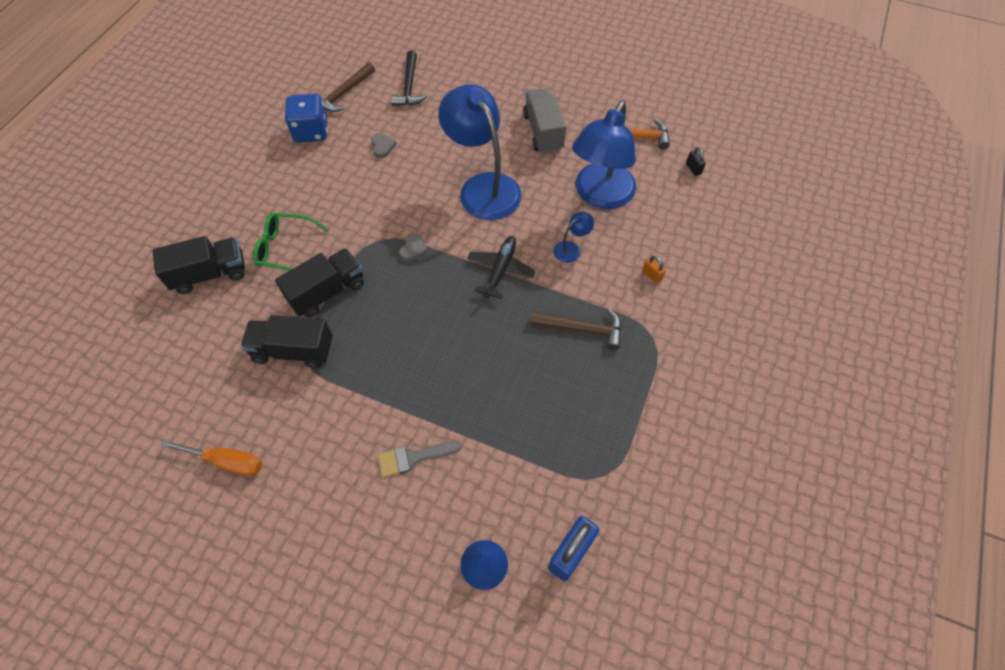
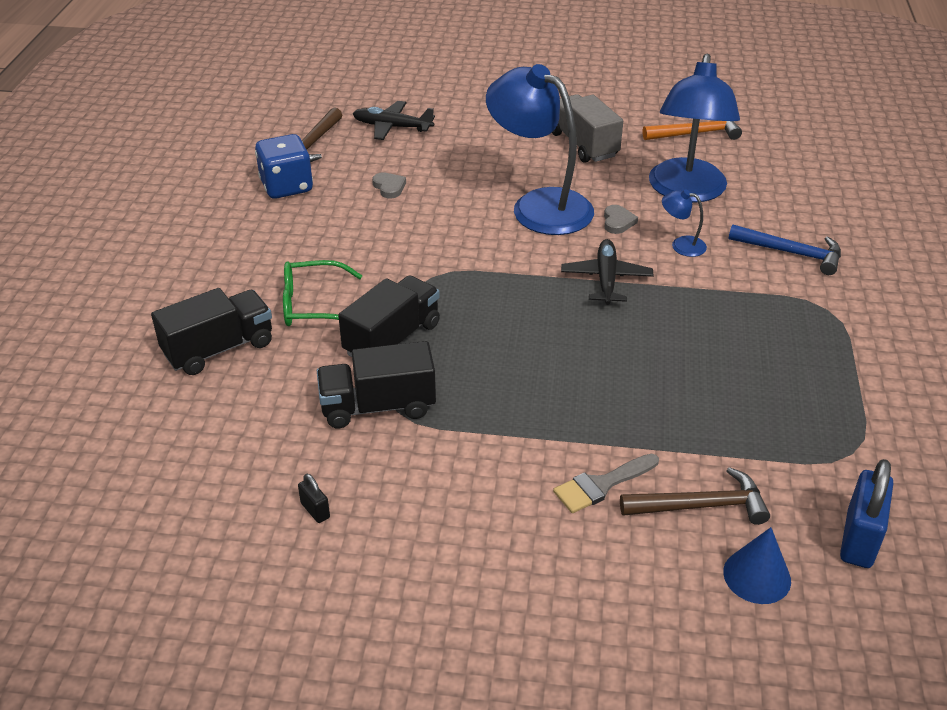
camera: 15 degrees left, 20 degrees down
(226, 461) = (344, 543): orange screwdriver -> none
(409, 86) = (392, 127): black hammer -> black plane
(413, 249) = (483, 277): grey heart -> grey heart (618, 222)
(571, 249) = (681, 245): blue lamp -> blue lamp turned 105 degrees counterclockwise
(582, 329) = (740, 317): brown hammer -> brown hammer (701, 506)
(651, 275) = (791, 253): orange padlock -> blue hammer
(693, 169) = (780, 151): black padlock -> black padlock (315, 510)

